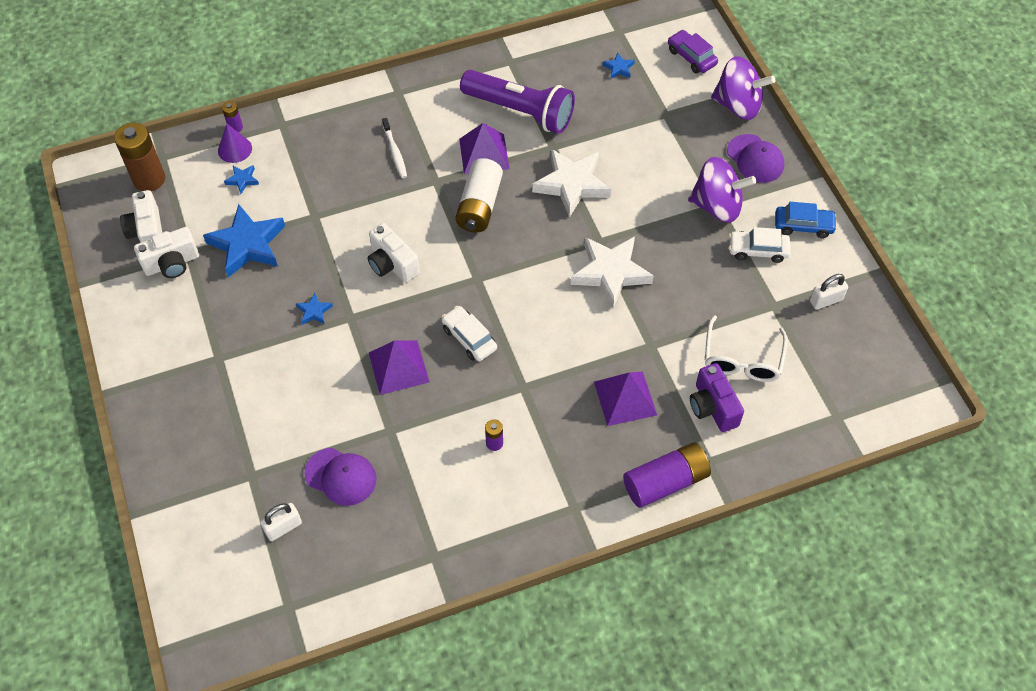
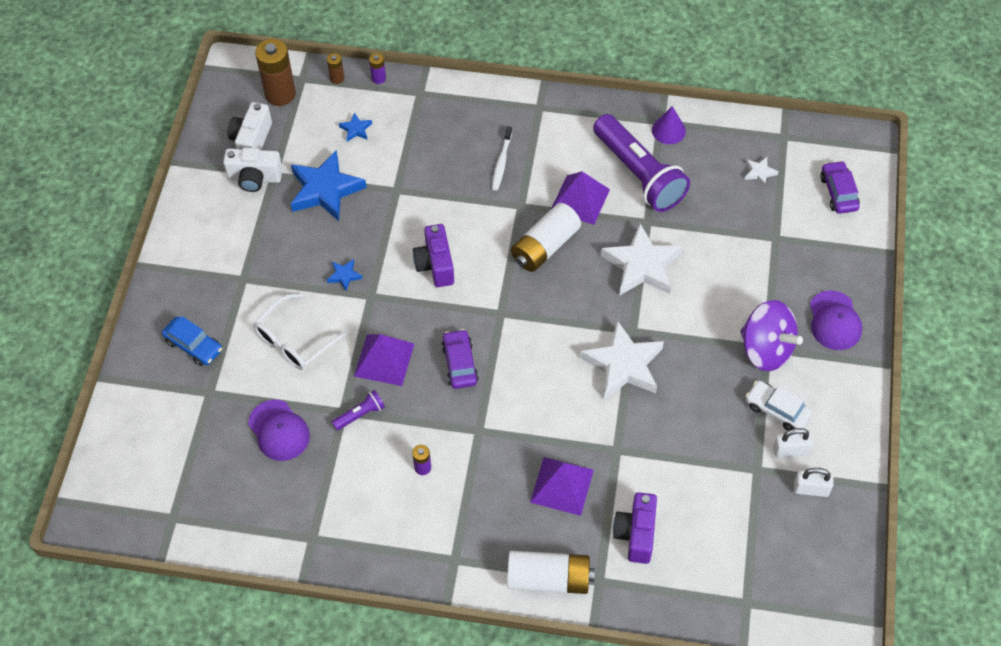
camera: 30 degrees right, 0 degrees up
(196, 143) = (337, 78): none -> brown battery
(235, 149) = (366, 98): purple cone -> purple cone (668, 130)
(283, 527) = (208, 449): white padlock -> white padlock (790, 450)
(392, 264) = (435, 265): white camera -> purple camera
(408, 425) = (360, 415): none -> purple flashlight
(469, 338) = (460, 364): white car -> purple car
(618, 68) = (759, 173): blue star -> white star
(665, 482) = (549, 579): purple battery -> white battery
(738, 105) = (853, 261): purple spinning top -> none
(742, 359) = (693, 504): white glasses -> white glasses (295, 341)
(803, 226) = (838, 408): blue car -> blue car (194, 345)

